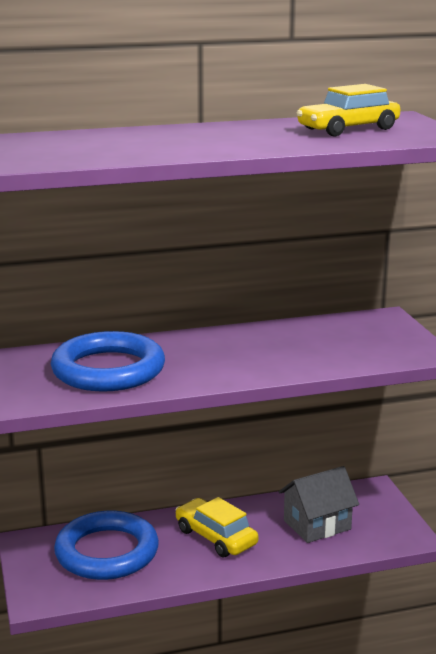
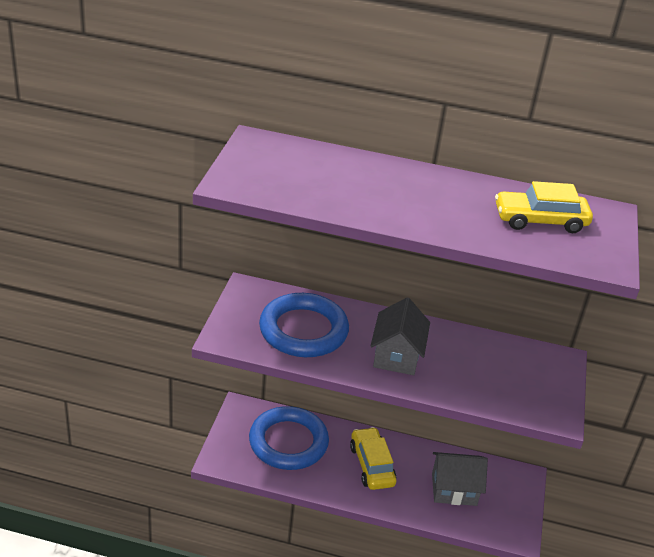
camera: 25 degrees right, 15 degrees up
(227, 359) = (397, 355): none -> grey house

